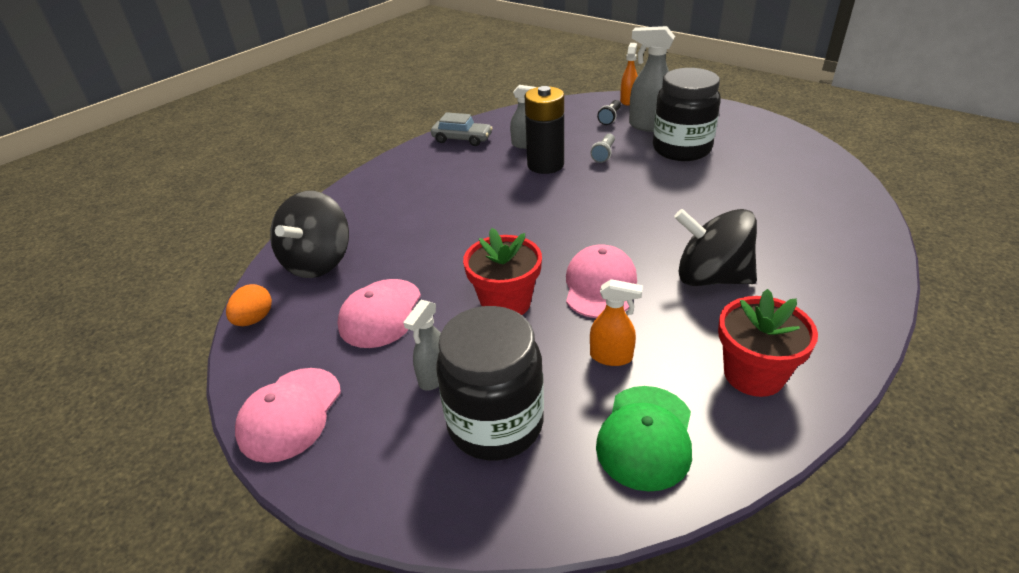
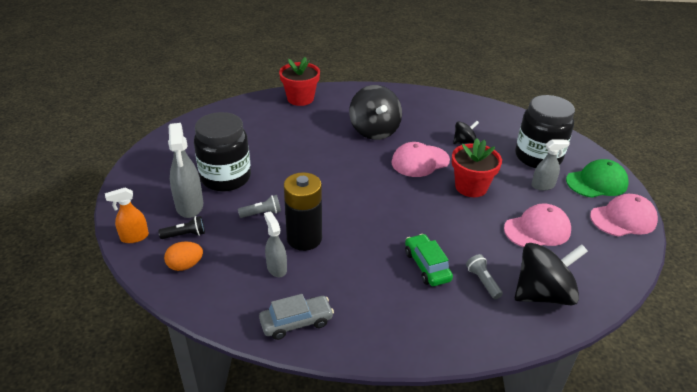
camera: 130 degrees left, 0 degrees up
(254, 319) = (614, 283): orange egg -> orange egg (185, 265)
(378, 235) = (483, 281): none -> grey flashlight
(435, 213) = (427, 266): none -> green car
(462, 139) = (296, 322): grey car -> grey car turned 90 degrees clockwise
(611, 357) = (464, 142): orange spray bottle -> black spinning top
(645, 437) = (492, 122): green cap -> green cap (596, 182)
(753, 374) = (429, 107): red flower pot -> red flower pot (300, 99)

